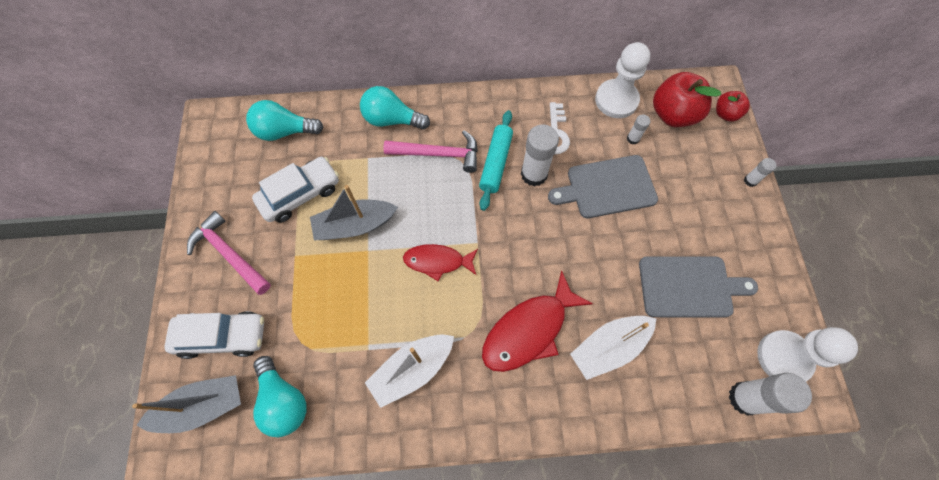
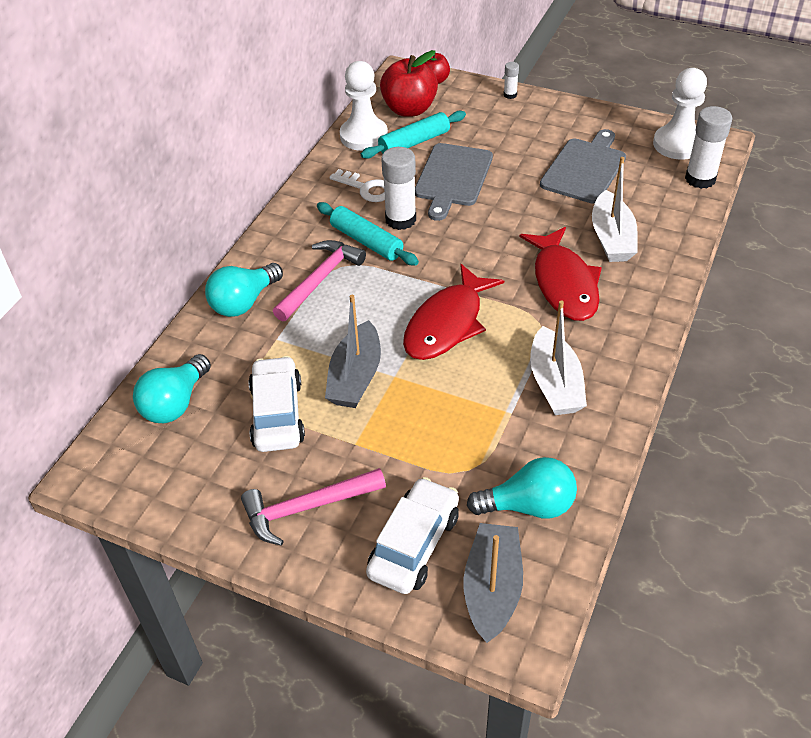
camera: 60 degrees left, 20 degrees down
(437, 261) = (447, 323): red fish -> red fish, size x1.58
(633, 139) = (414, 142): white glue stick -> turquoise rolling pin

